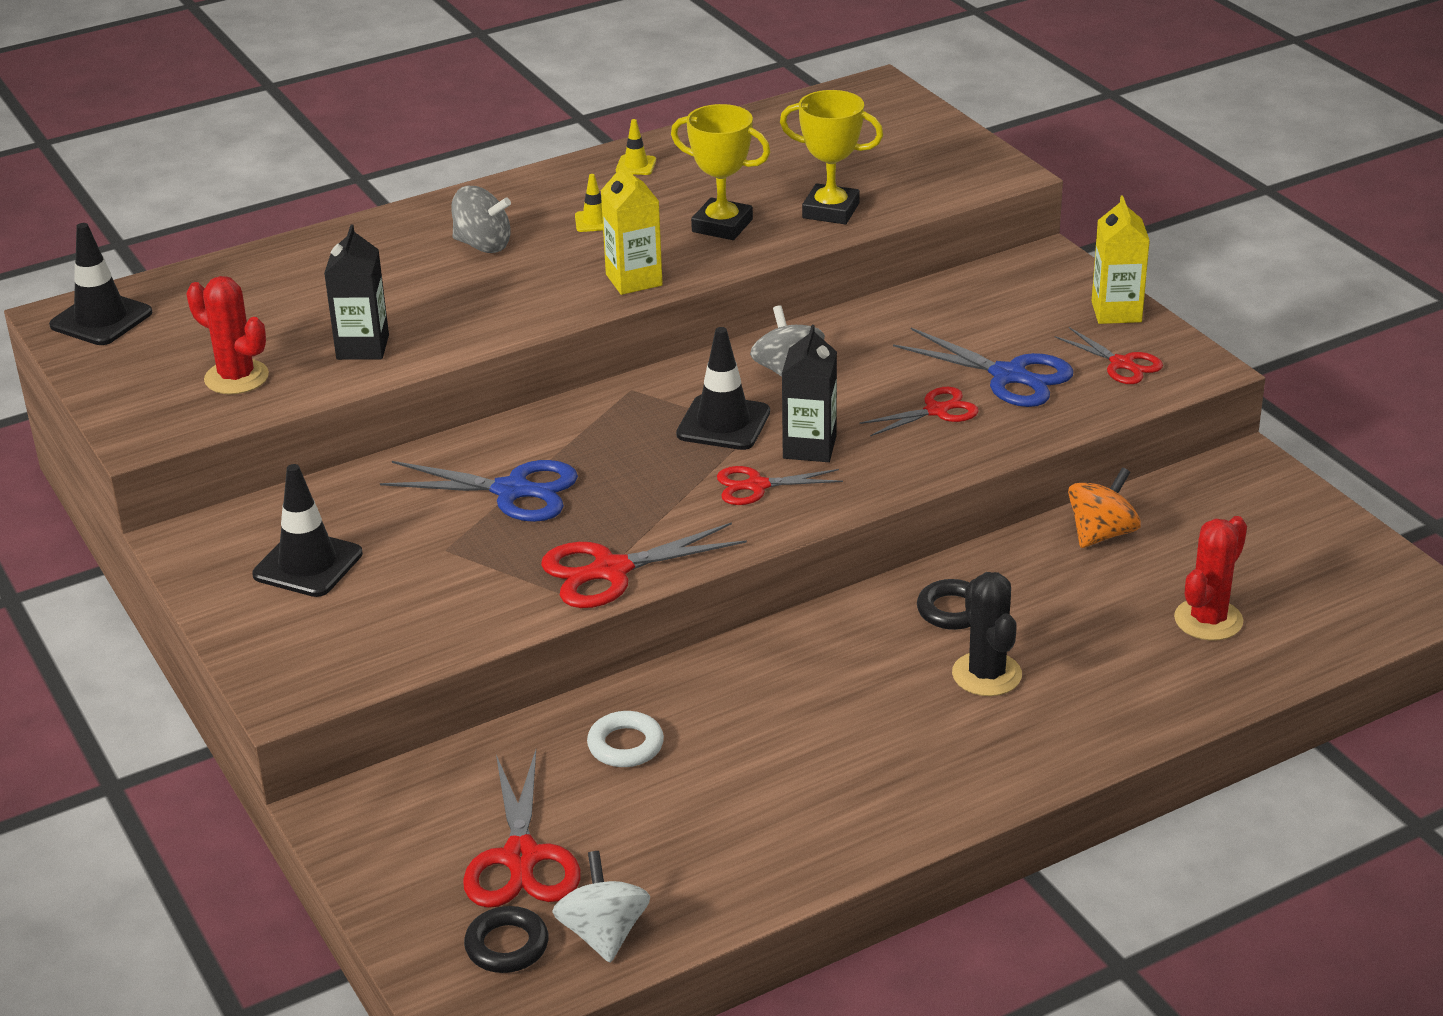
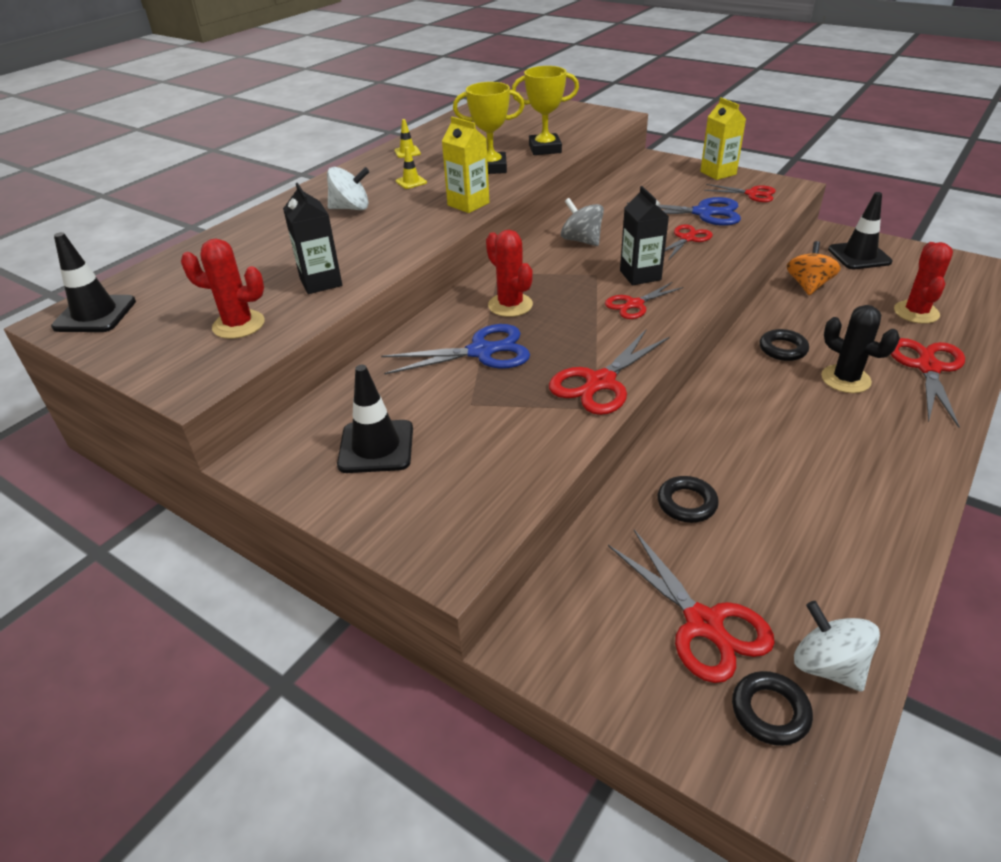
camera: 25 degrees left, 5 degrees up
(483, 245) = (351, 208): grey spinning top -> white spinning top
(602, 440) = (510, 305): none -> red cactus
(625, 745) = (686, 503): white ring -> black ring
(723, 423) = (575, 276): black traffic cone -> black traffic cone (859, 256)
(1118, 696) = (927, 368): none -> red scissors

